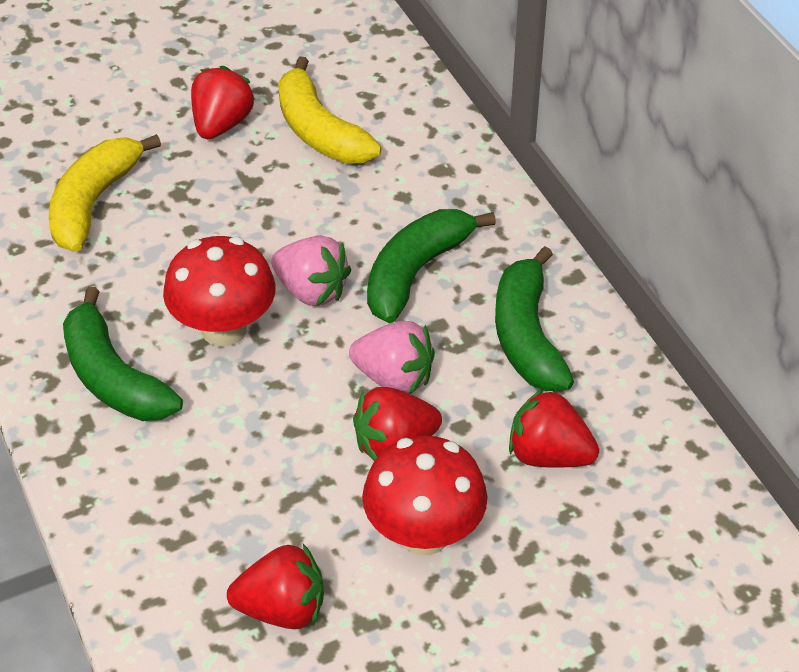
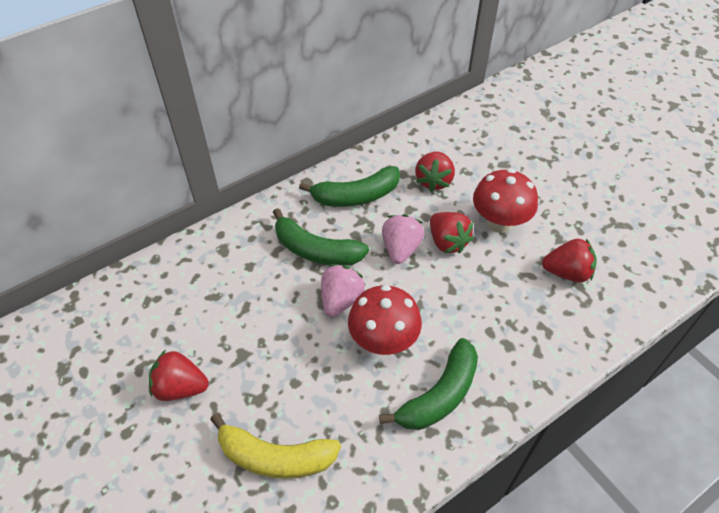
camera: 100 degrees left, 5 degrees up
(282, 609) = (567, 272): red strawberry -> red strawberry turned 105 degrees clockwise
(320, 131) = (187, 322): yellow banana -> none

